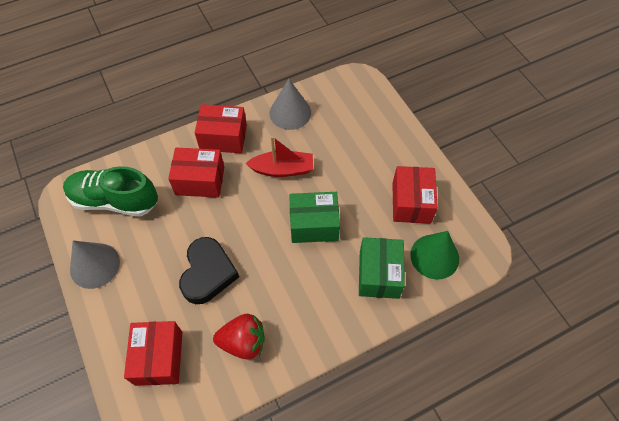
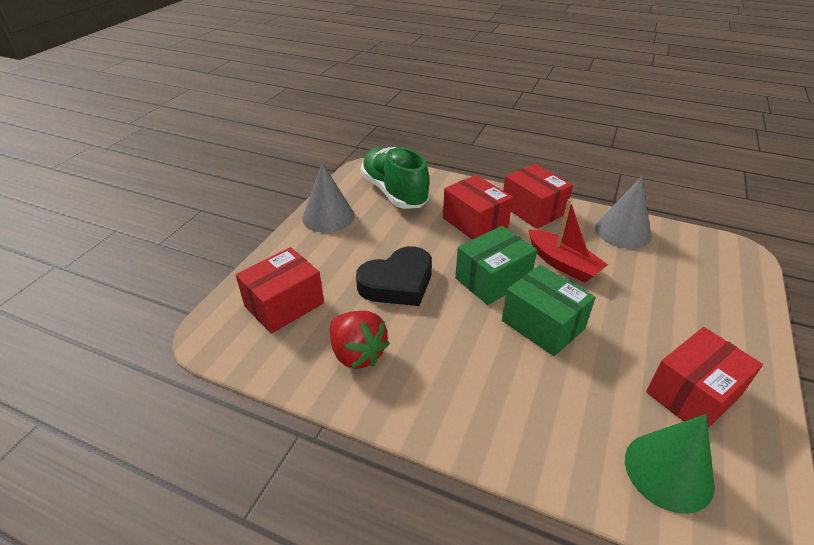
camera: 50 degrees right, 20 degrees down
(379, 274) = (567, 424): green box -> green box (492, 279)

